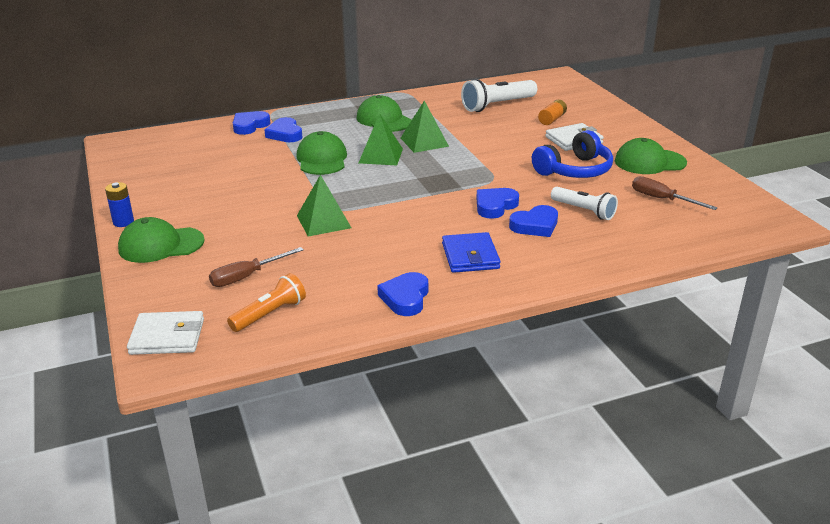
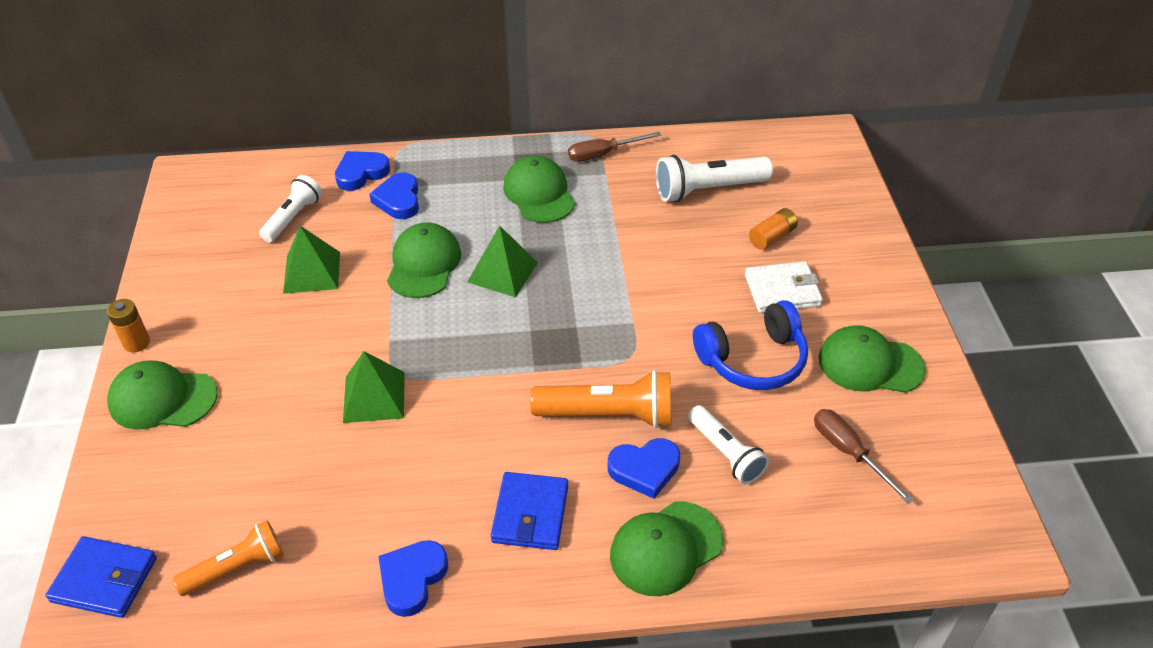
camera: 15 degrees right, 15 degrees up
(123, 222) = (136, 343): blue battery -> orange battery
(167, 337) = (104, 580): white wallet -> blue wallet
(211, 151) = (293, 217): none -> white flashlight
(247, 276) = (238, 487): brown screwdriver -> brown screwdriver (603, 154)
(424, 142) = (572, 253): green pyramid -> green pyramid (312, 272)
(495, 206) = (608, 415): blue heart -> orange flashlight
(572, 256) = (666, 548): none -> green cap

